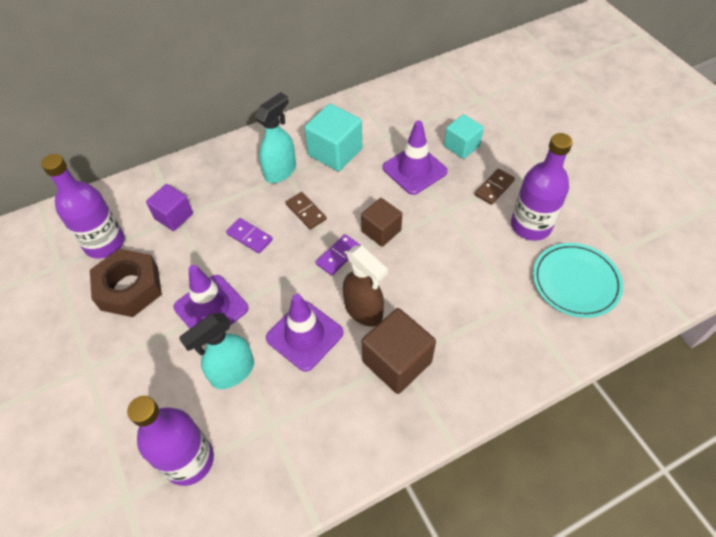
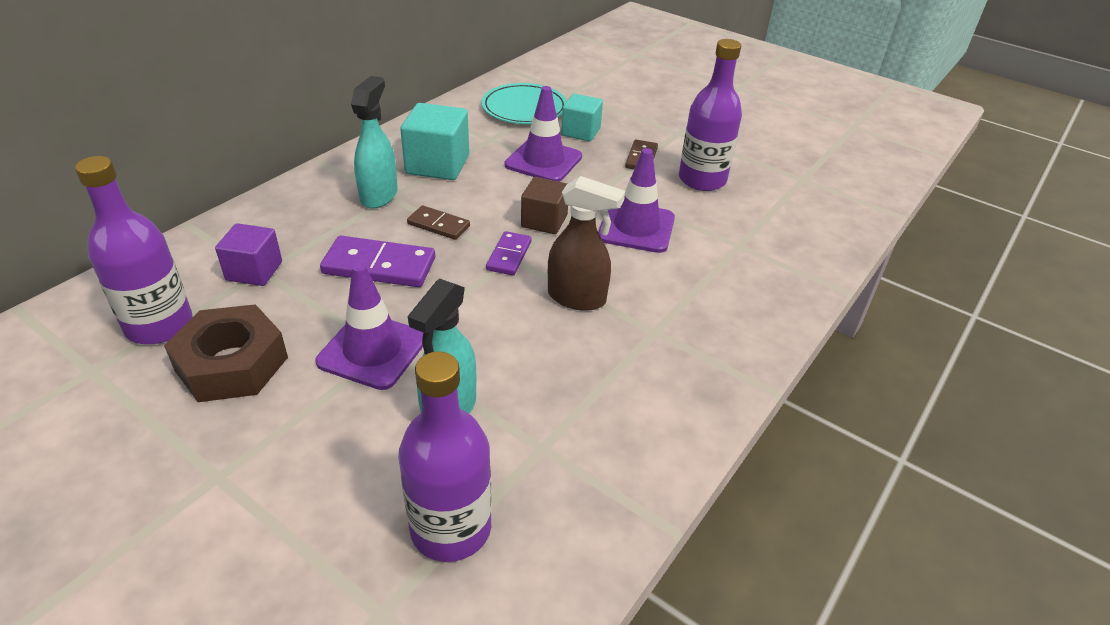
camera: 30 degrees left, 15 degrees down
(249, 237) = (379, 266): purple domino -> purple domino, size x1.67
(304, 335) = (520, 342): purple traffic cone -> purple traffic cone (636, 227)
(397, 362) = (651, 333): brown cube -> none
(575, 282) = (781, 213): turquoise plate -> turquoise plate (524, 108)

